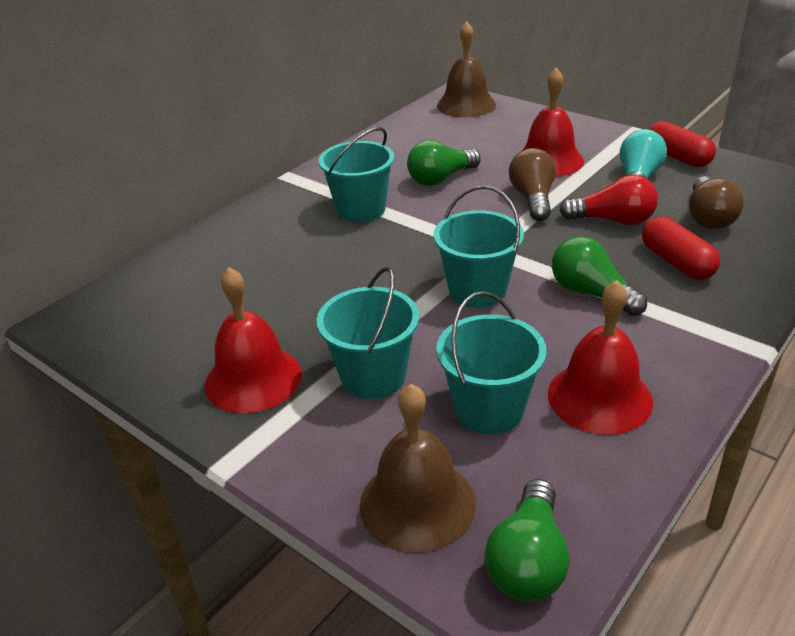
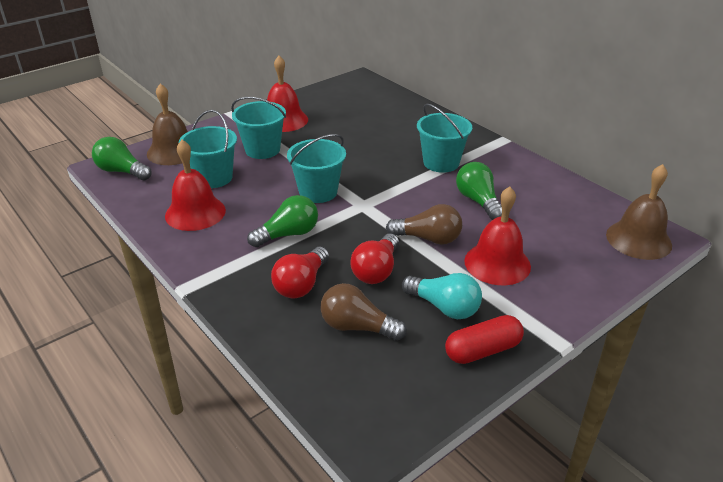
camera: 100 degrees right, 0 degrees up
(676, 262) = (301, 284): red capsule -> red light bulb

